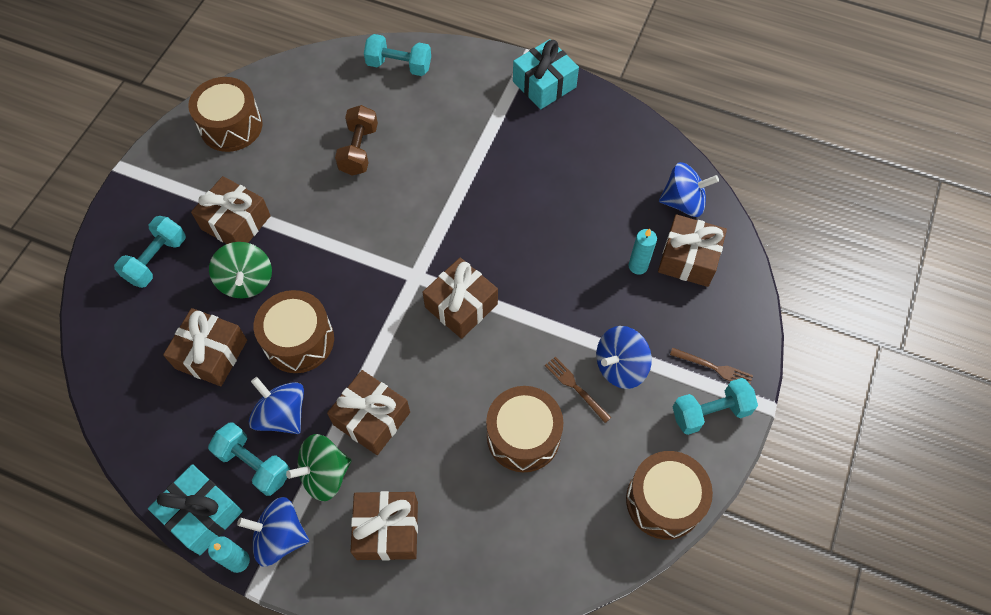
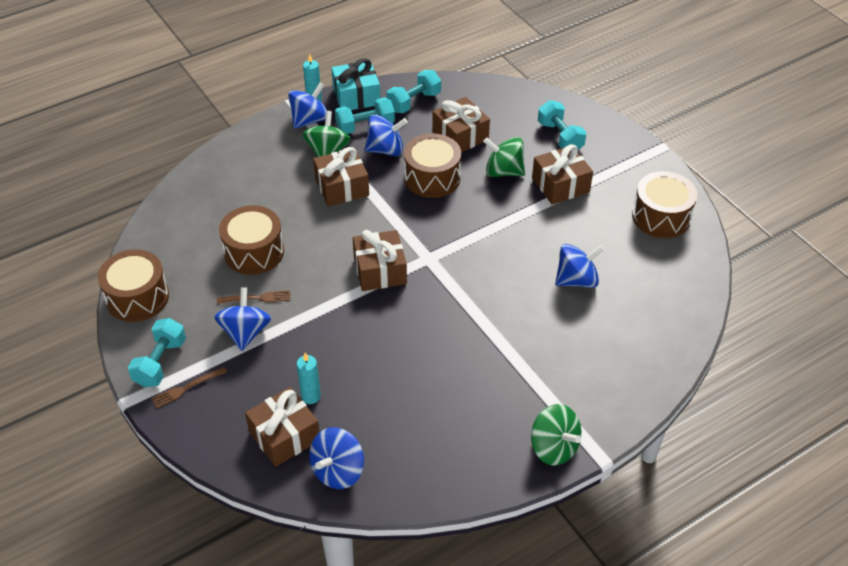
camera: 125 degrees right, 15 degrees down
(359, 150) = (576, 280): brown dumbbell -> blue spinning top
(387, 530) = (265, 163): brown gift -> none
(399, 66) = (655, 350): turquoise dumbbell -> turquoise dumbbell (414, 102)
(544, 84) = (553, 447): turquoise gift -> green spinning top

